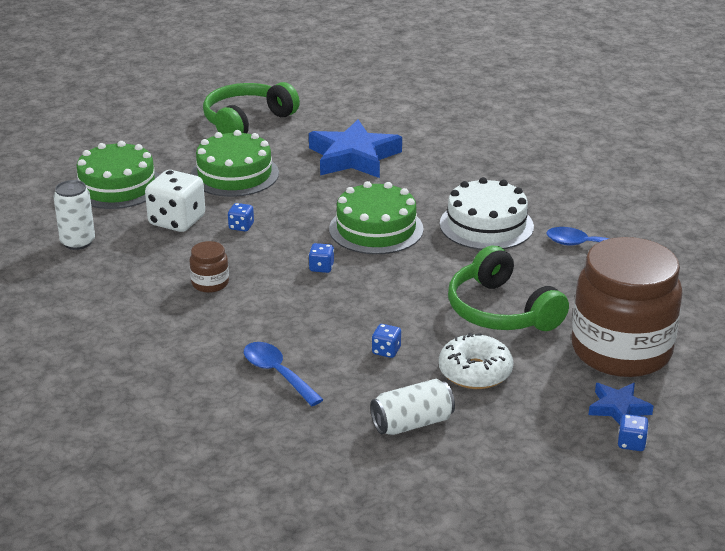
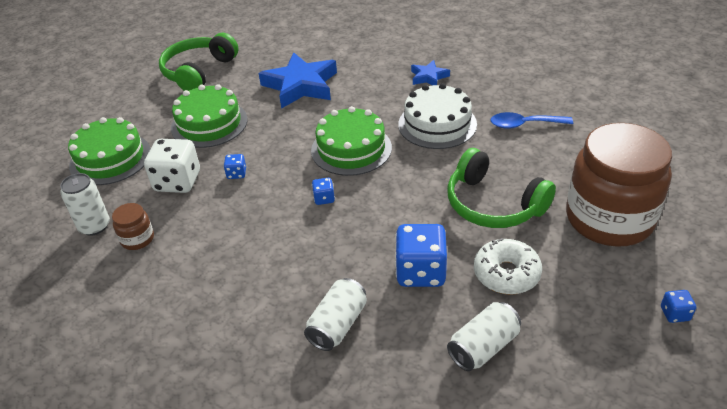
camera: 15 degrees left, 10 degrees up
(210, 283) = (233, 240): brown jar -> brown jar (137, 239)
(277, 374) = (337, 325): blue spoon -> white can
(386, 351) = (420, 272): blue dice -> blue dice, size x2.14
(618, 408) = (642, 279): blue star -> blue star (428, 77)

